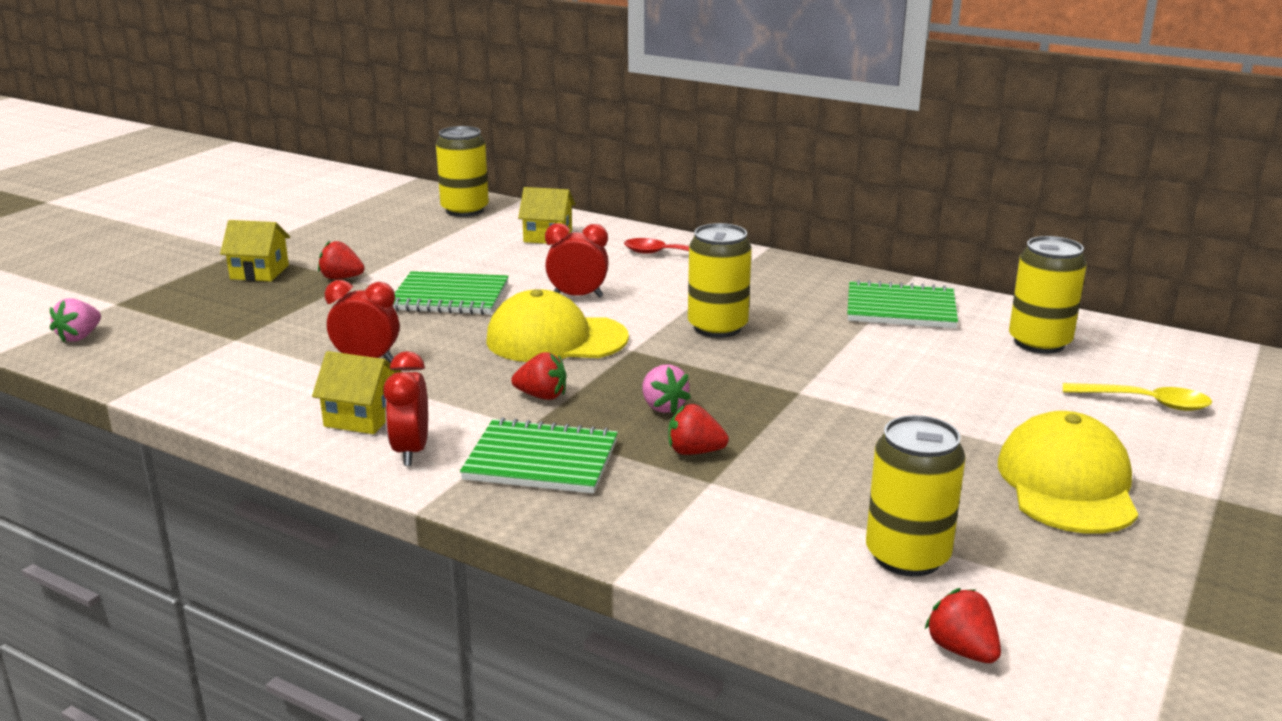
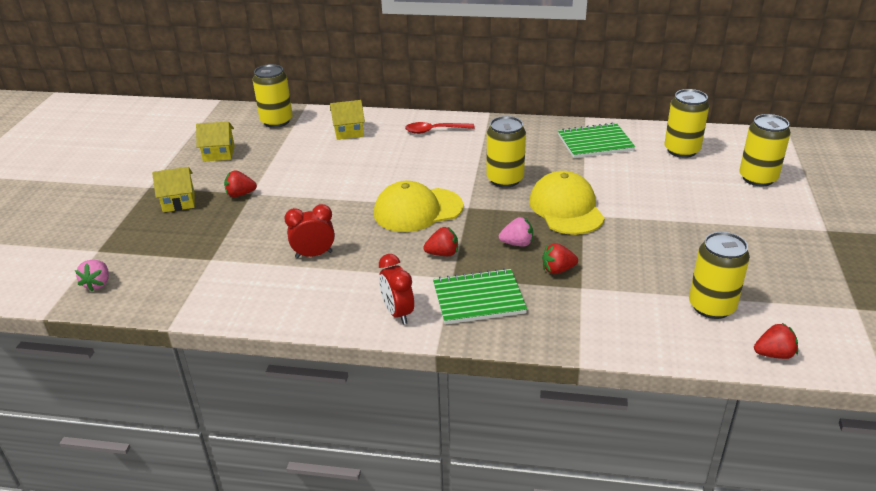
camera: 20 degrees left, 10 degrees up
(362, 417) = (347, 297): yellow house -> yellow house (219, 153)
(450, 297) = (325, 193): green notebook -> none
(577, 296) = (405, 175): red clock -> none
(663, 406) = (517, 243): pink strawberry -> pink strawberry turned 45 degrees counterclockwise
(962, 650) = (774, 354): red strawberry -> red strawberry turned 135 degrees clockwise
(1067, 484) = (755, 240): yellow cap -> yellow cap (566, 208)
(1145, 402) = (758, 178): yellow spoon -> yellow can

